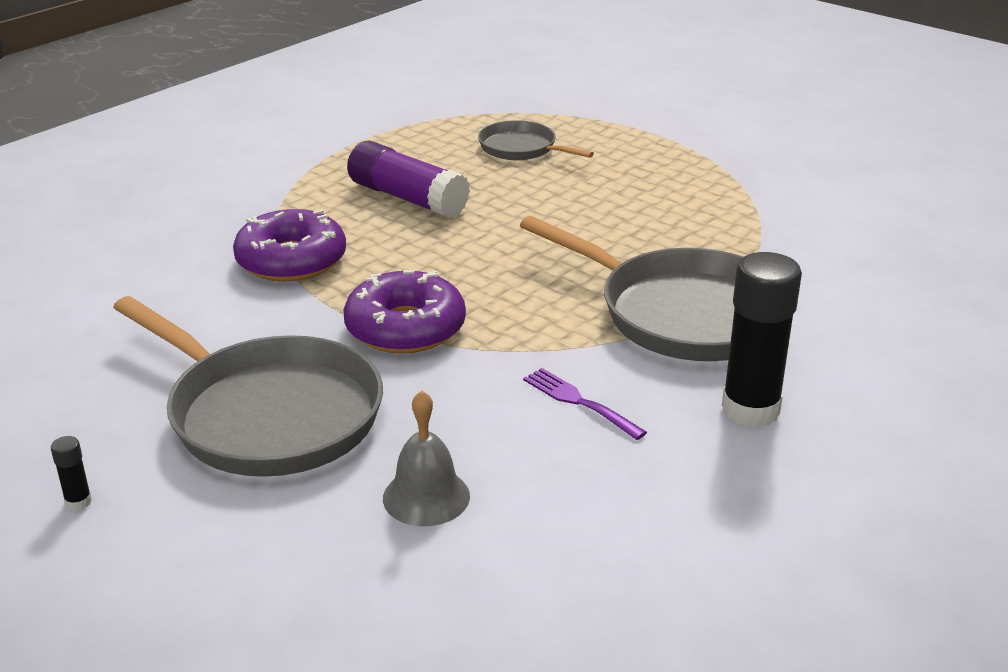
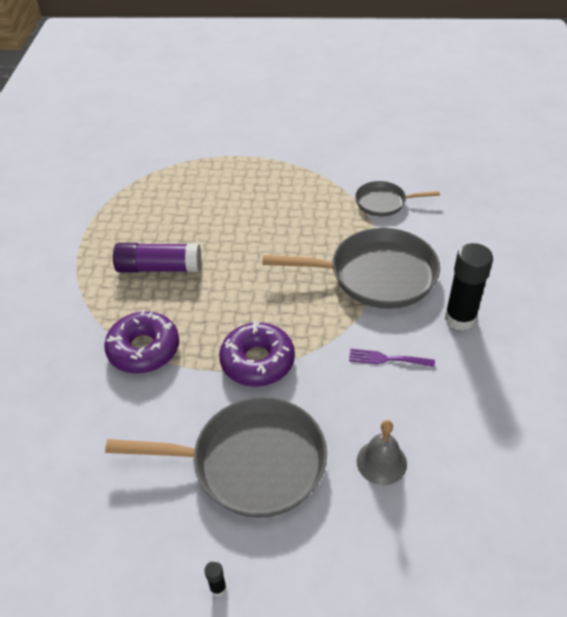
camera: 35 degrees left, 15 degrees up
(521, 148) = (183, 199): grey pan -> grey pan (383, 202)

